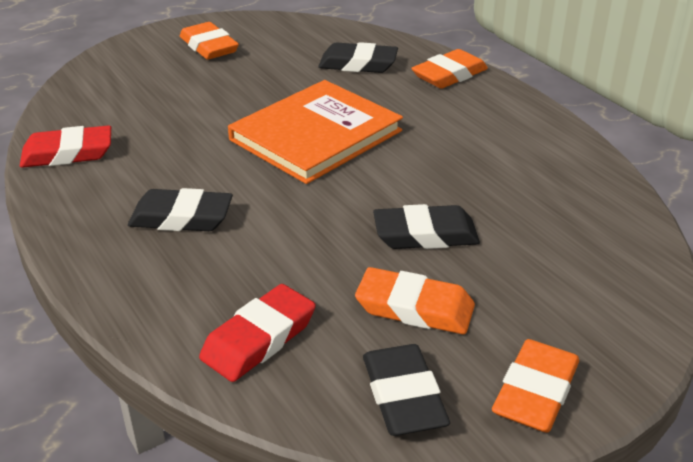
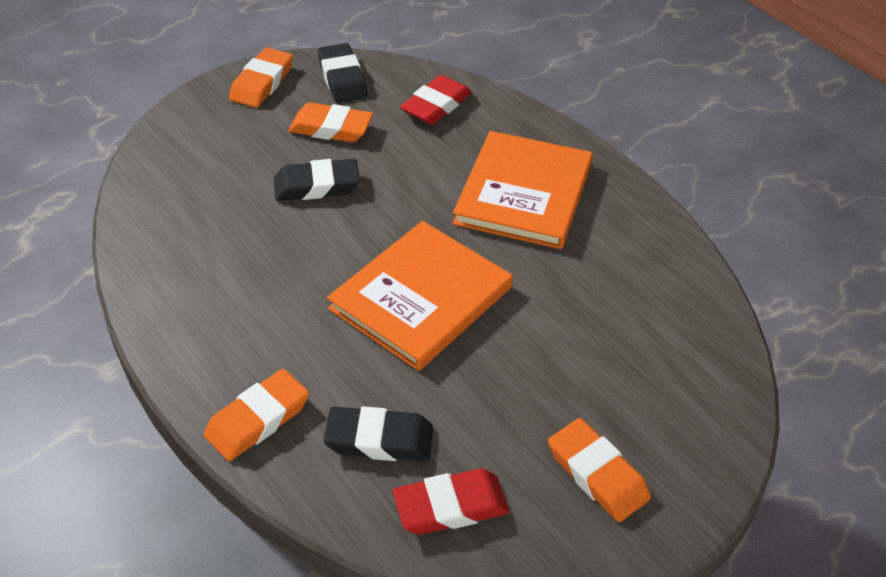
camera: 175 degrees right, 10 degrees up
(68, 153) = (666, 261): red eraser -> red eraser (451, 506)
(181, 217) = (523, 193): black eraser -> orange book

